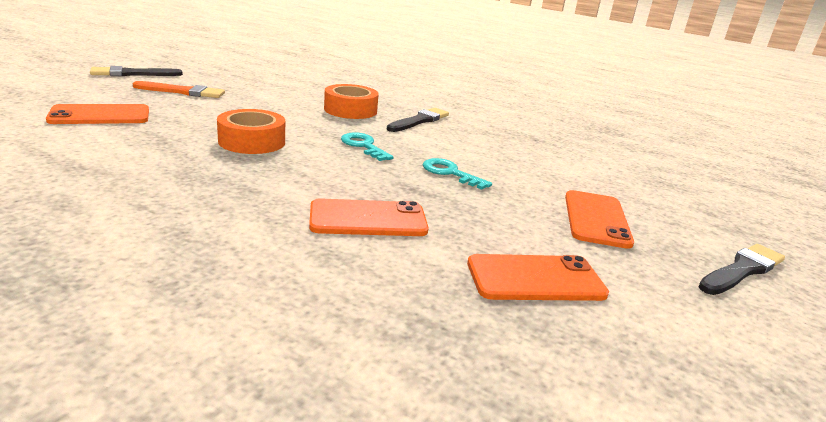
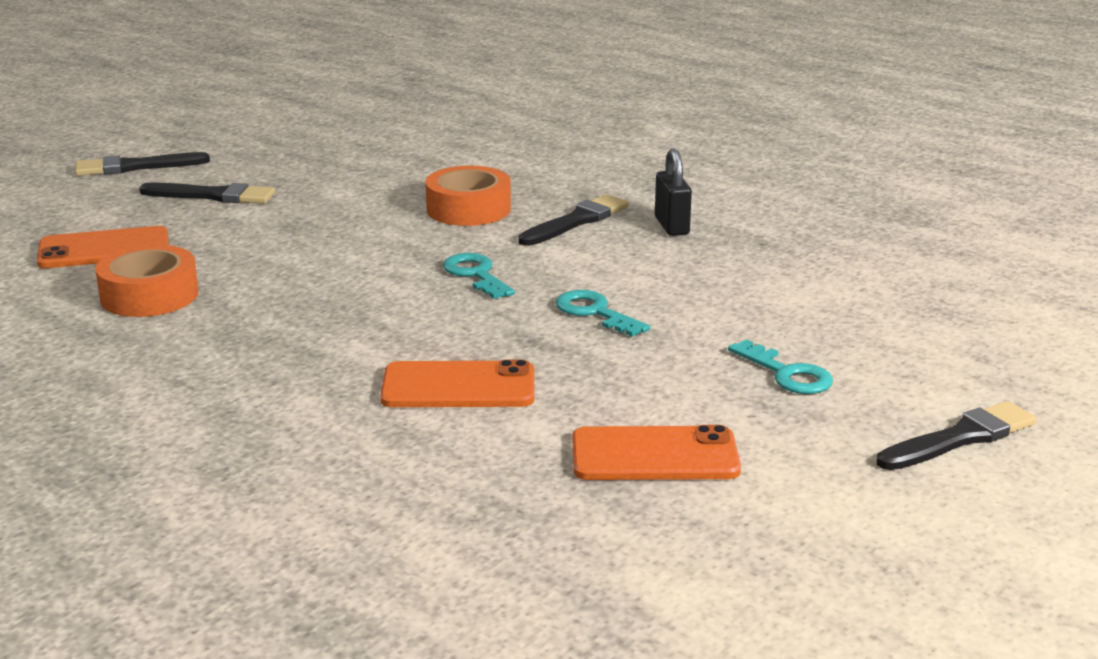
camera: 10 degrees right, 0 degrees up
(183, 92) = (213, 196): orange brush -> black brush
(252, 141) = (314, 278): orange tape -> orange tape (149, 295)
(478, 127) = (671, 226): none -> black padlock
(596, 219) = (786, 374): orange phone -> turquoise key

